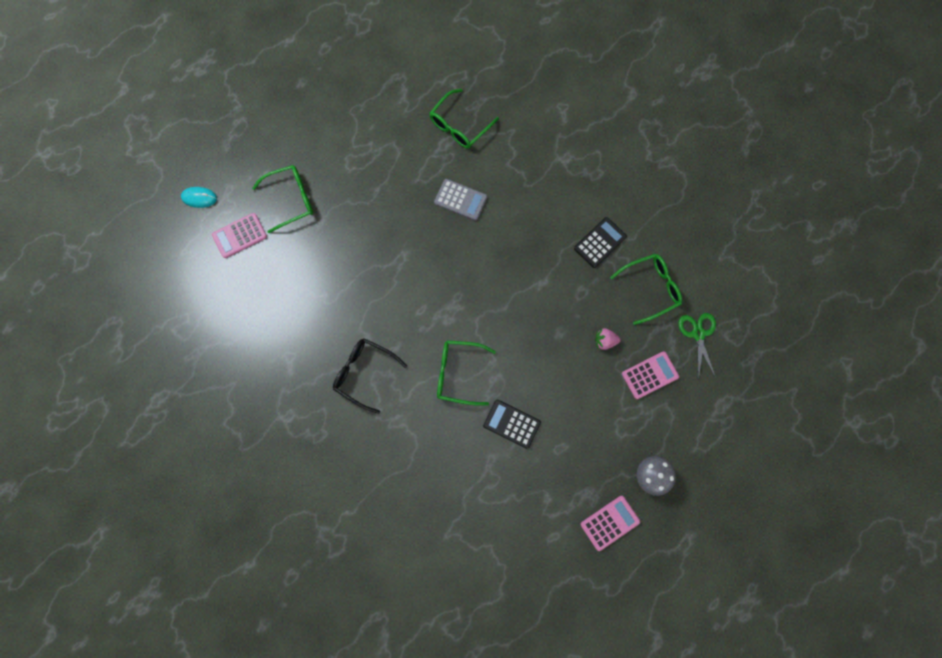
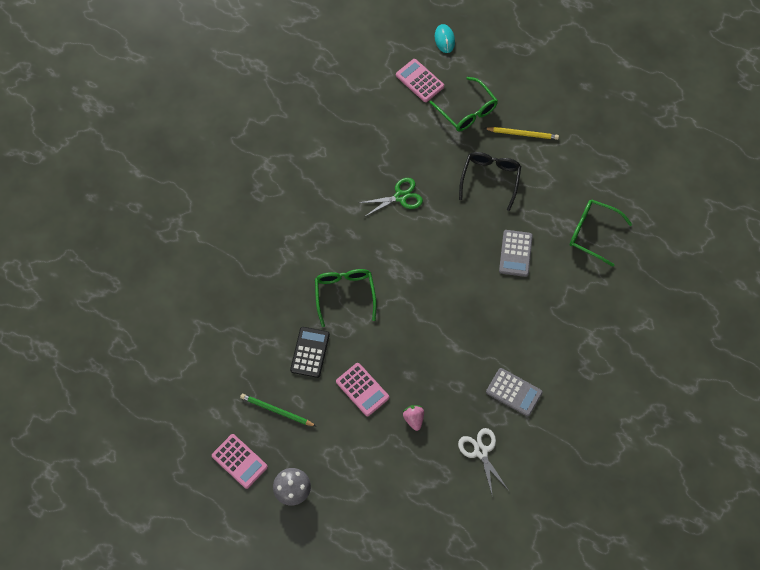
camera: 75 degrees right, 10 degrees down
(334, 155) = (522, 134): none -> yellow pencil
(364, 373) = (323, 215): black glasses -> black glasses (490, 179)
(565, 472) = (276, 411): none -> green pencil
(600, 242) = (514, 392): black calculator -> grey calculator
(650, 288) = (481, 451): green glasses -> white scissors
(650, 375) = (391, 469): pink calculator -> pink calculator (362, 389)
(698, 334) = (447, 508): green scissors -> green scissors (400, 197)

